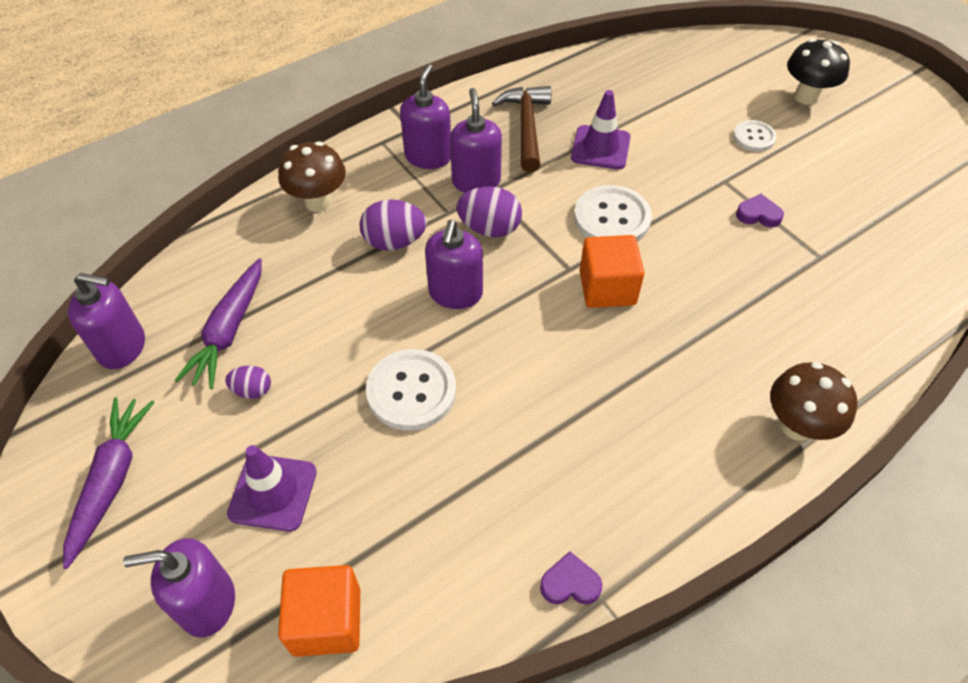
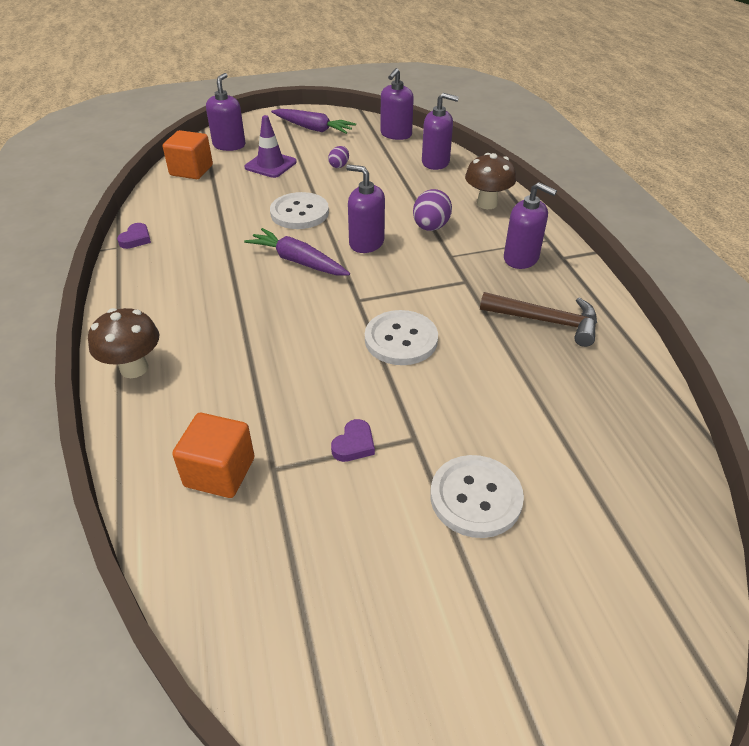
camera: 110 degrees right, 10 degrees down
(229, 331) = (387, 163): purple carrot -> purple carrot (298, 261)
(476, 181) = (480, 276): purple soap dispenser -> purple soap dispenser (436, 162)
(489, 228) = (422, 271): purple egg -> none
(600, 148) = (499, 361): purple traffic cone -> none
(607, 288) = (326, 313): orange cube -> orange cube (219, 472)
(754, 137) = (475, 497): white button -> white button, size x1.70
(806, 97) = (543, 602): black mushroom -> none

